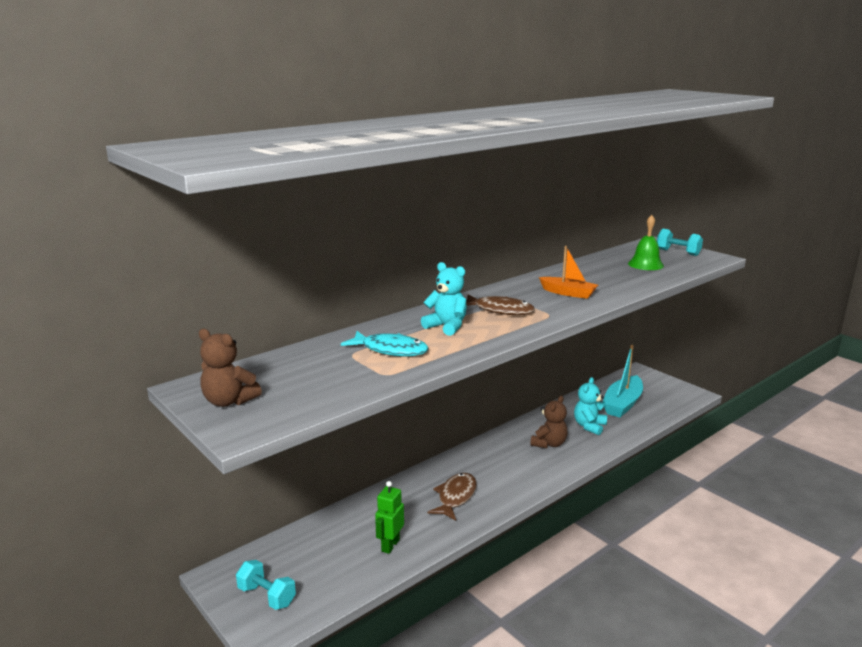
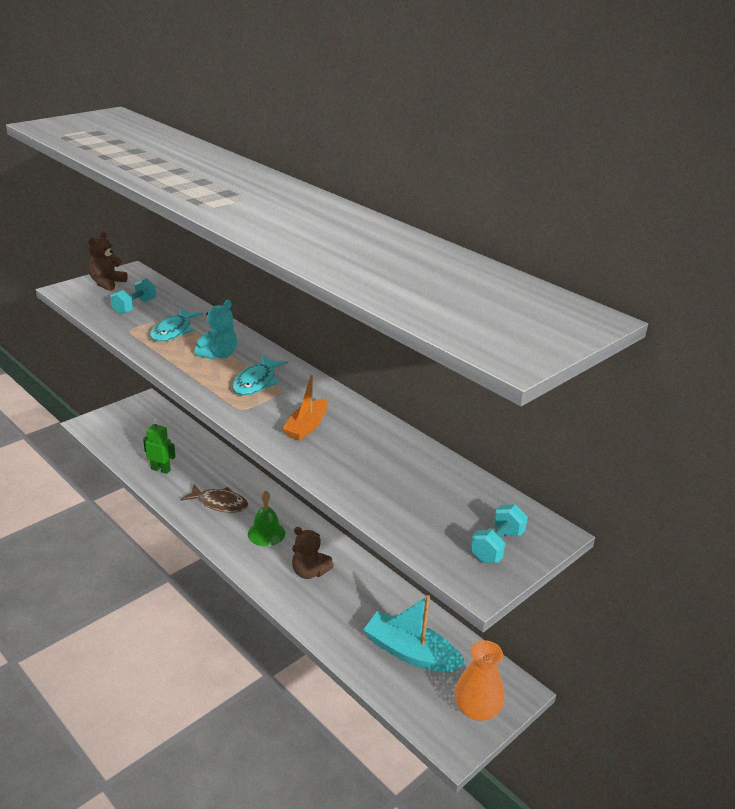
camera: 85 degrees right, 10 degrees up
(267, 596) = (121, 421): turquoise dumbbell -> turquoise dumbbell (134, 307)
(500, 310) = (256, 382): brown fish -> turquoise fish
(589, 426) = (349, 611): turquoise teddy bear -> none
(645, 264) = (426, 502): green bell -> green bell (266, 533)
(661, 385) = (477, 709): none -> orange vase

